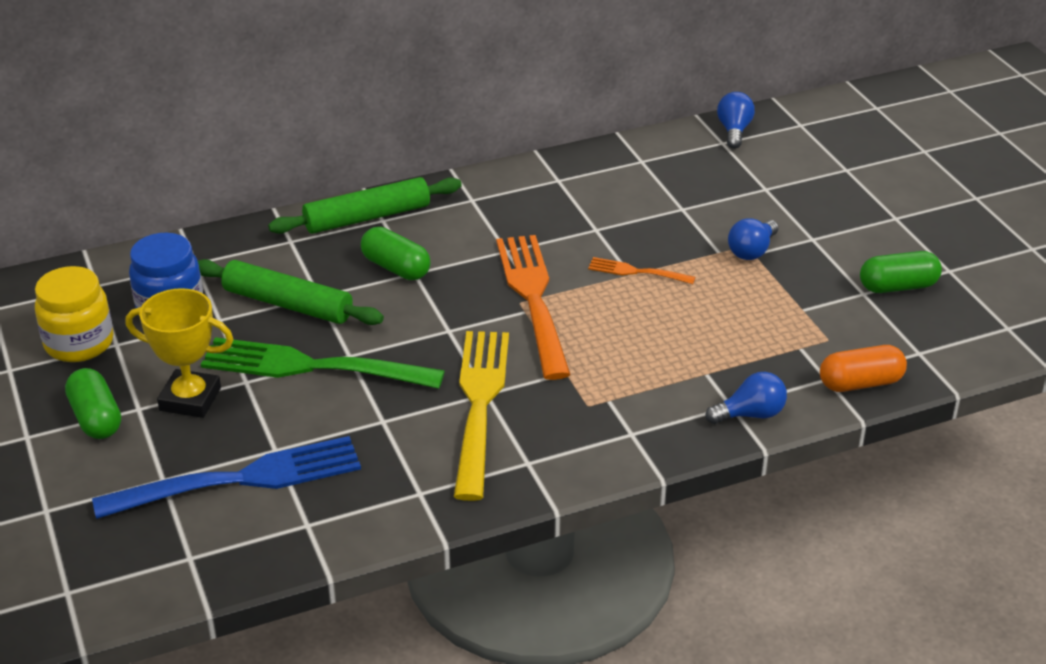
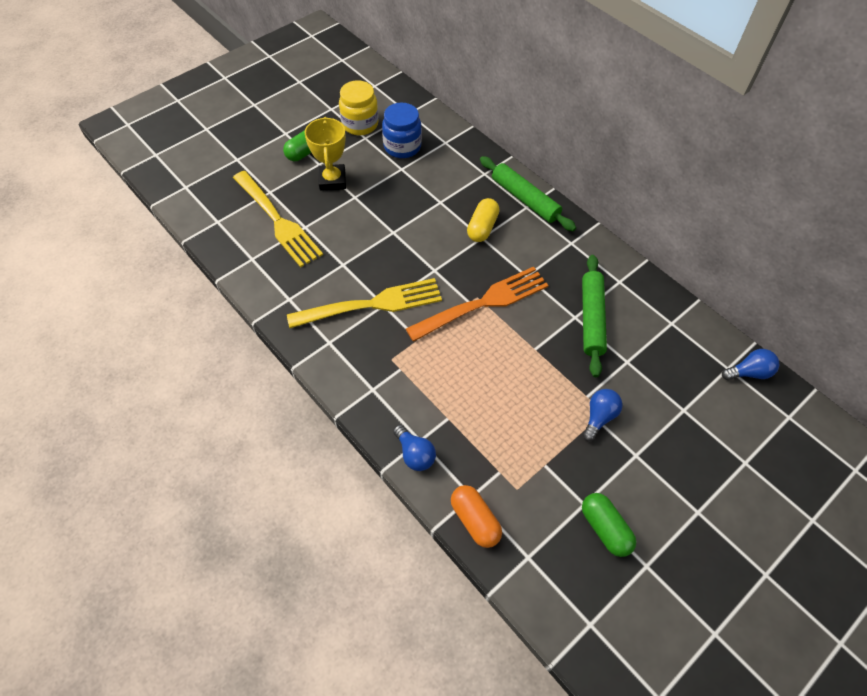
camera: 70 degrees right, 20 degrees up
(238, 480) = (277, 220): blue fork -> yellow fork
(287, 304) = (426, 191): green rolling pin -> green rolling pin (591, 318)
(314, 366) = (377, 220): green fork -> none
(396, 268) = (482, 227): green capsule -> yellow capsule
(637, 272) = (539, 352): orange fork -> none
(752, 251) = (599, 417): blue light bulb -> blue light bulb turned 105 degrees clockwise

